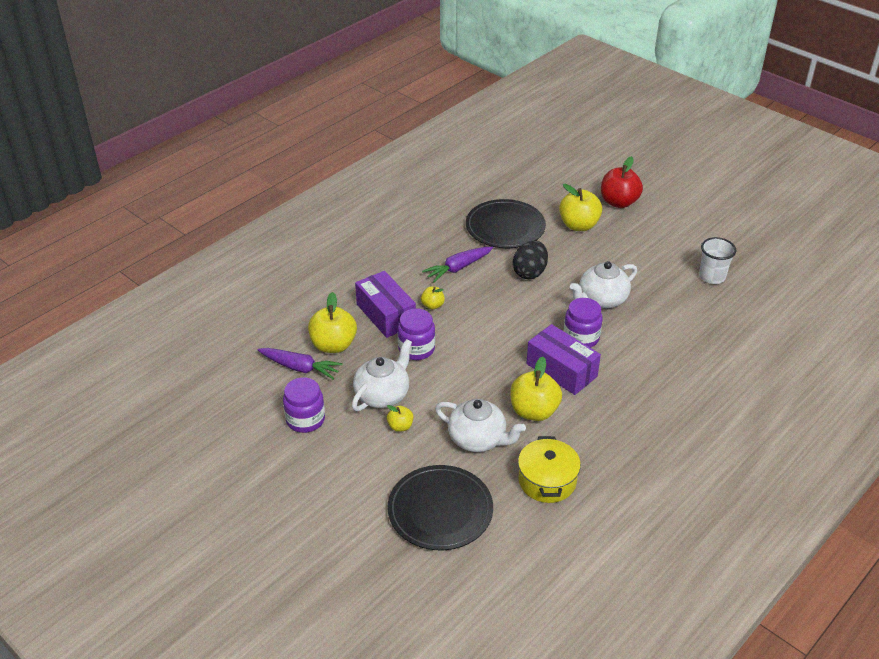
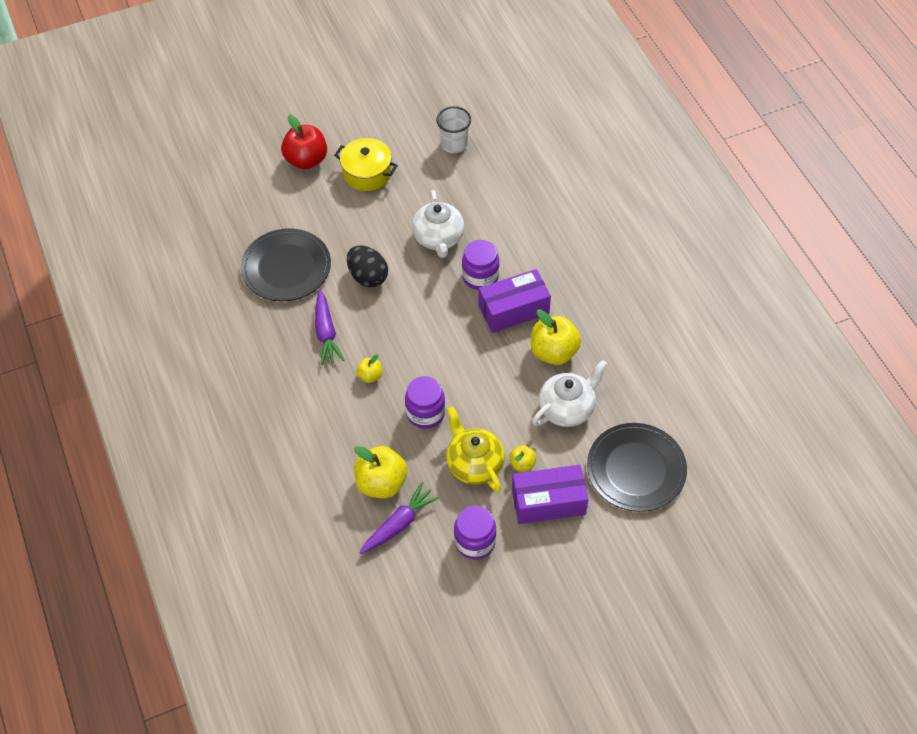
camera: 65 degrees left, 15 degrees up
(383, 395) = (474, 464): white teapot -> yellow teapot
(386, 315) = (361, 421): purple box -> purple box (548, 502)
(547, 481) = (637, 377): yellow pot -> yellow pot (367, 173)
(578, 225) = (321, 207): yellow apple -> none

